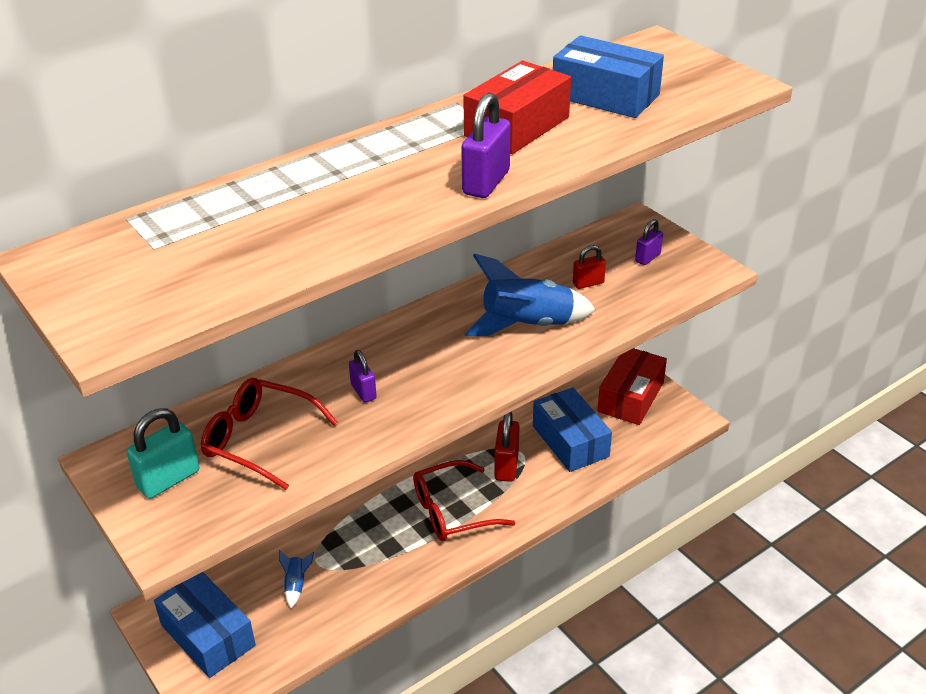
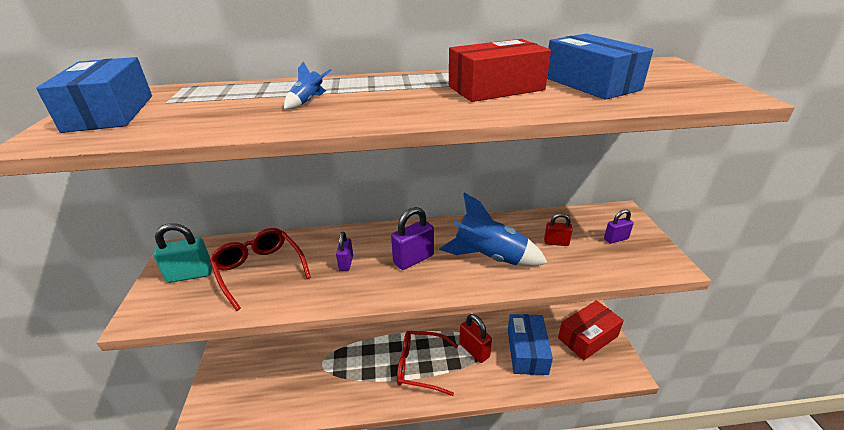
camera: 30 degrees right, 5 degrees down
(208, 635) = (234, 380): blue box -> blue box (110, 113)
(296, 585) = (301, 372): blue rocket -> blue rocket (308, 101)
(486, 182) = (427, 114): purple padlock -> purple padlock (413, 259)
(506, 466) = (474, 350): red padlock -> red padlock turned 75 degrees counterclockwise

